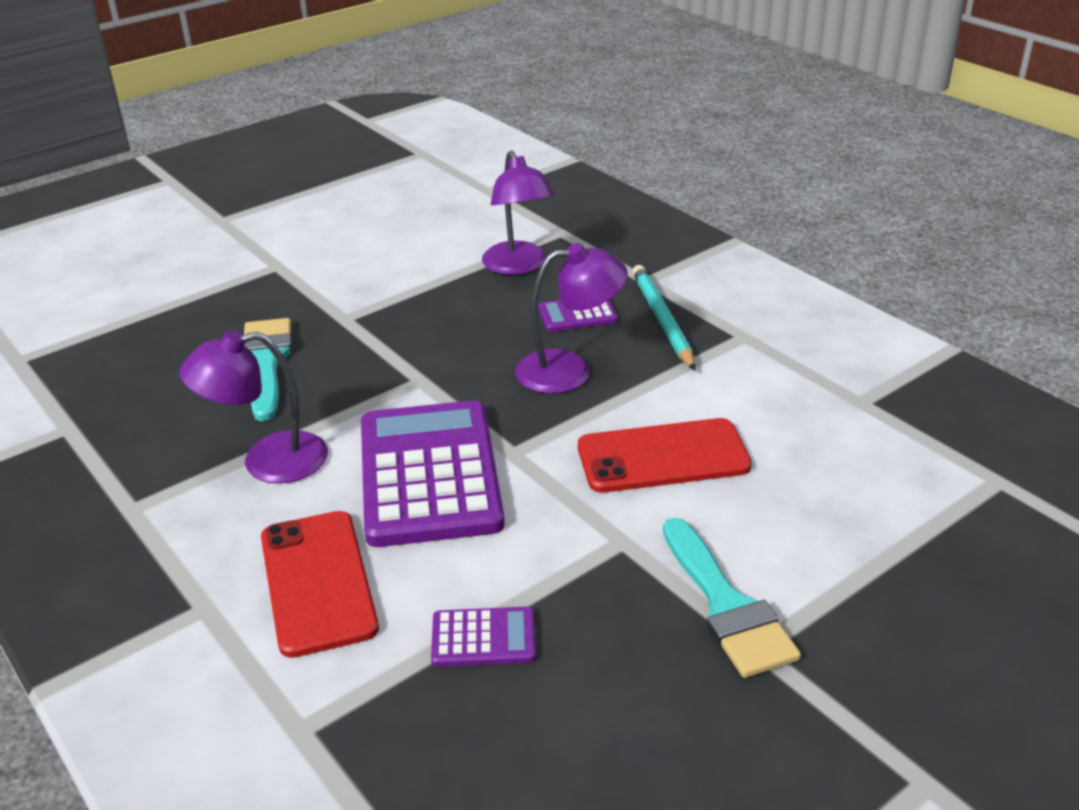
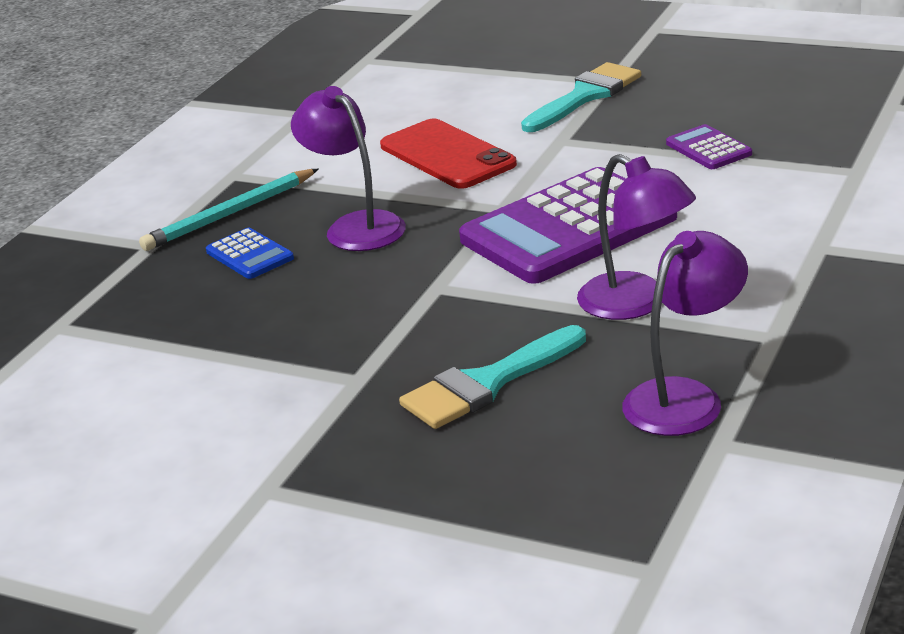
camera: 115 degrees left, 5 degrees down
(317, 582) = (738, 219): red phone -> none
(518, 266) = (163, 321): purple lamp -> purple lamp (685, 397)
(577, 314) = (249, 255): purple calculator -> blue calculator

